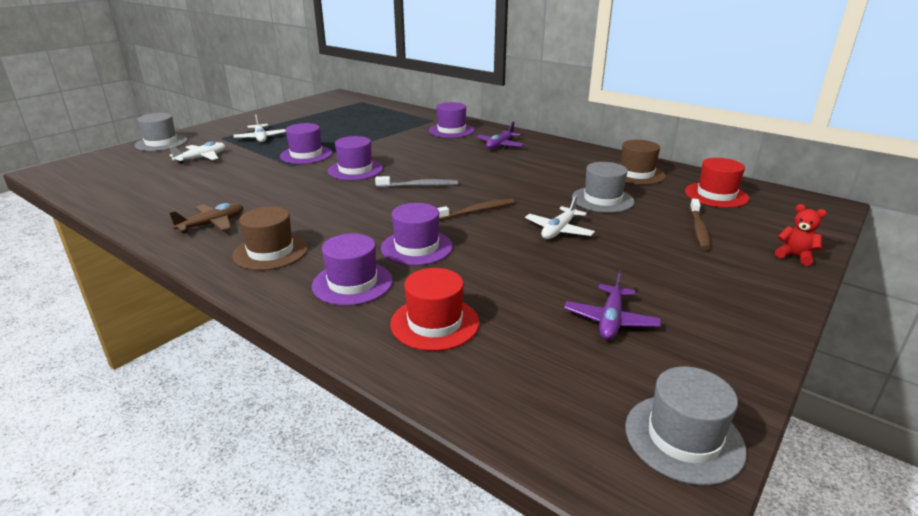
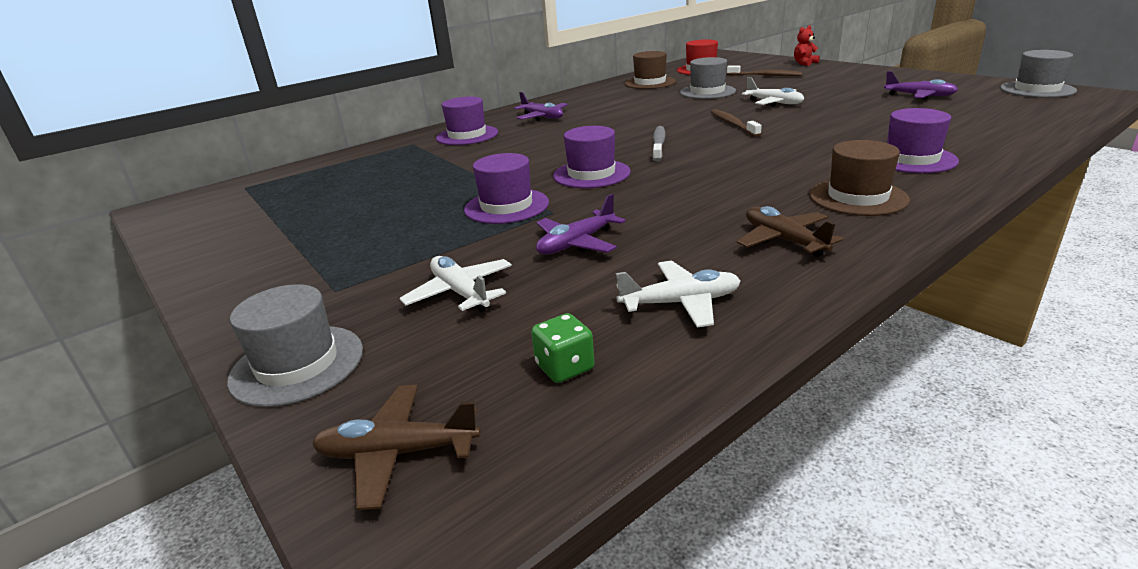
camera: 75 degrees left, 0 degrees up
(91, 164) = (398, 453): none -> brown plane
(121, 181) = (564, 367): none -> green dice
(242, 174) = (576, 243): none -> purple plane
(260, 138) = (379, 249): white plane -> white plane (680, 303)
(416, 247) = (823, 141): purple hat -> none
(435, 323) = (961, 133): red hat -> none

